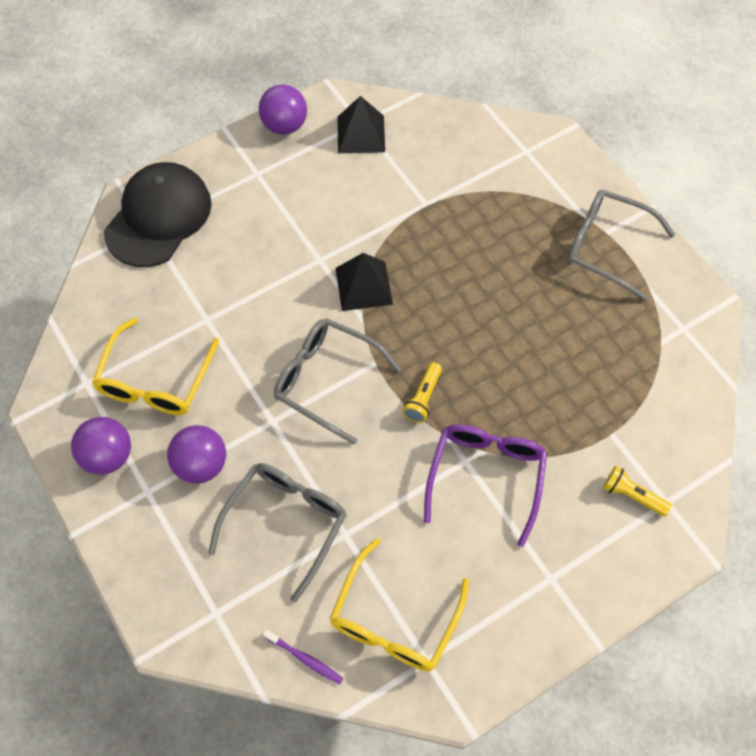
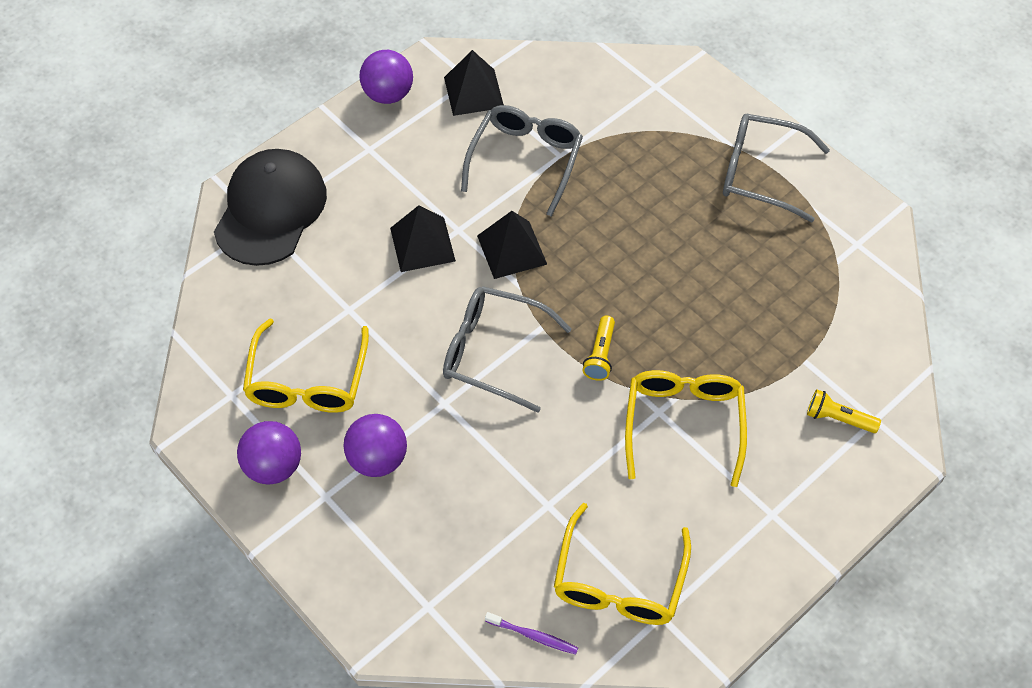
camera: 10 degrees left, 5 degrees down
(285, 268) = (422, 244): none -> black pyramid
(285, 524) = (482, 505): grey glasses -> grey glasses (525, 161)
(486, 478) = (683, 425): purple glasses -> yellow glasses

